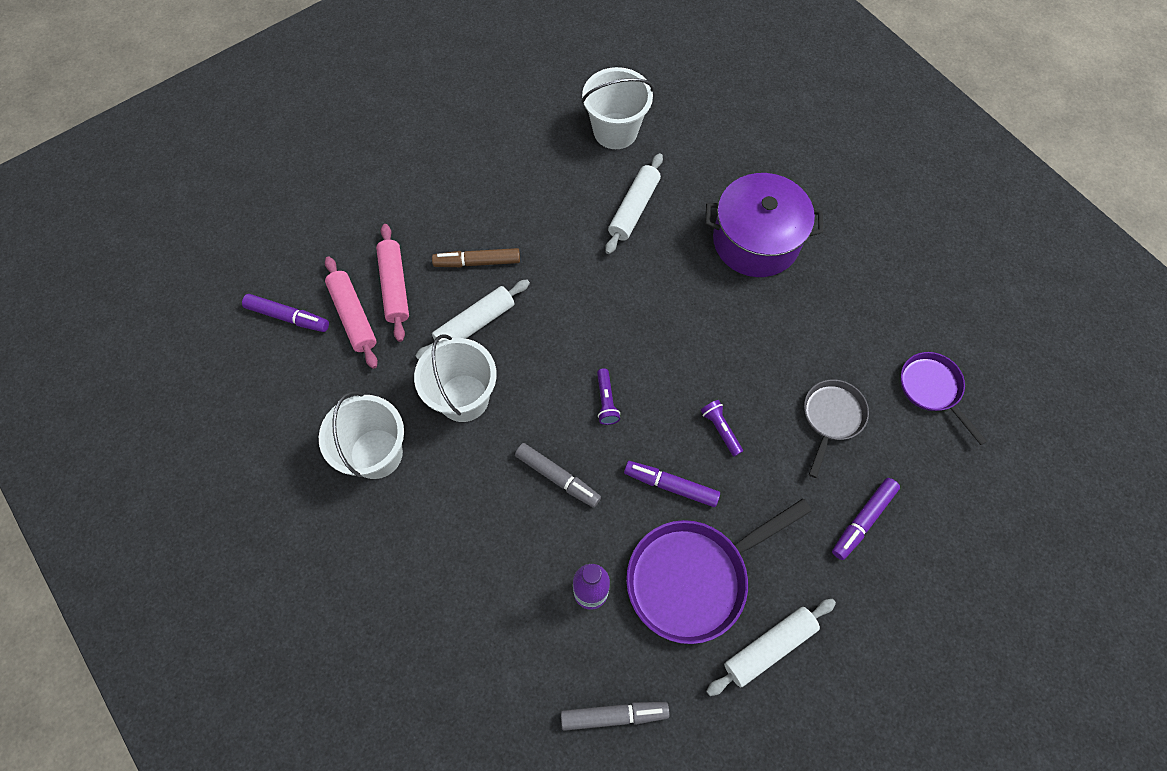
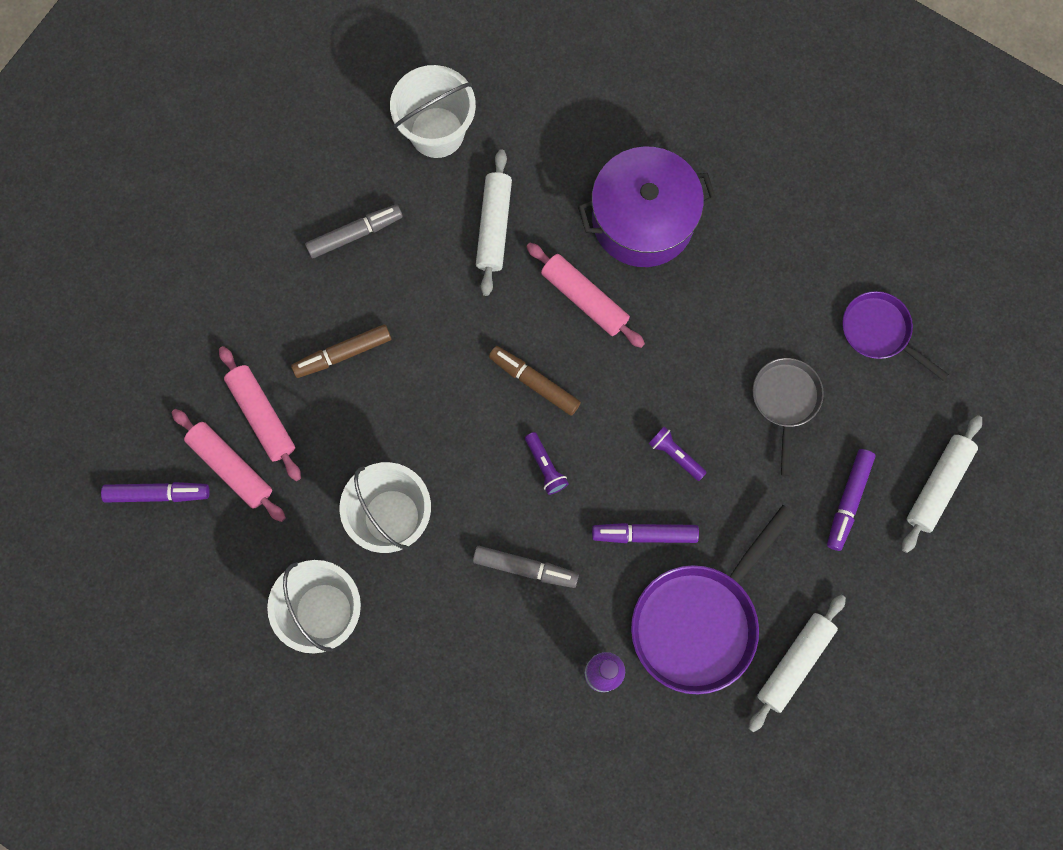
camera: 20 degrees left, 10 degrees up
(475, 324) = (370, 428): white rolling pin -> white rolling pin (938, 485)
(614, 715) = (668, 783): grey marker -> grey marker (355, 234)
(622, 333) = (534, 382): none -> brown marker
(686, 283) = (584, 299): none -> pink rolling pin

